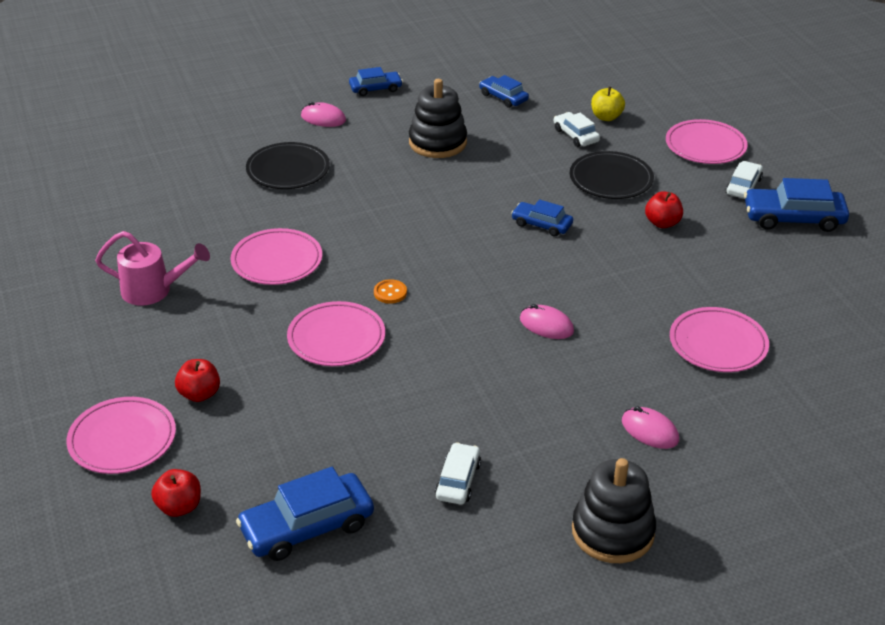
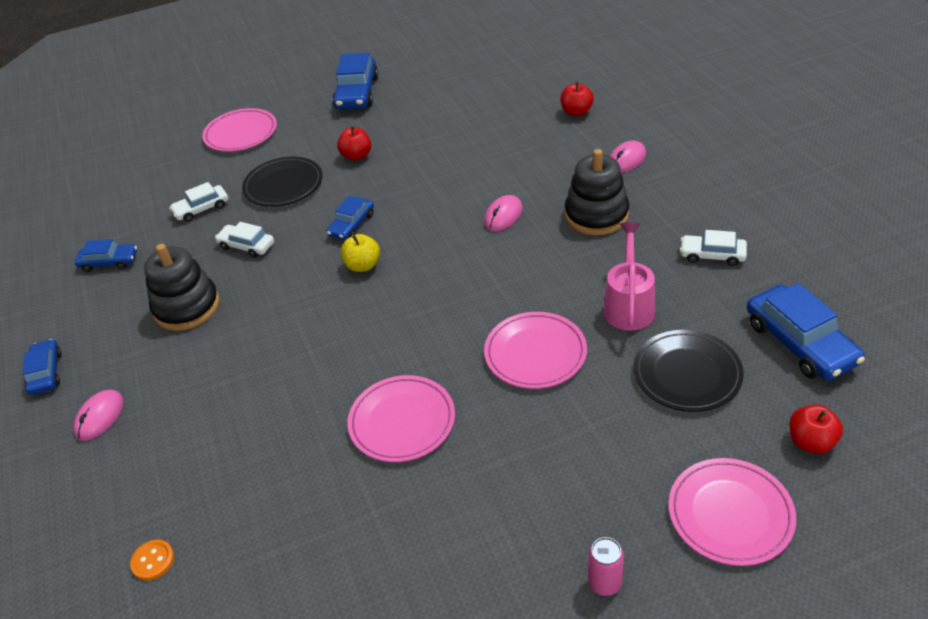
camera: 85 degrees left, 5 degrees up
(88, 361) = (605, 583): none -> pink can
(154, 290) = (460, 538): pink watering can -> pink watering can (629, 305)
(199, 394) = (642, 455): red apple -> red apple (576, 112)
(288, 170) = (212, 437): black plate -> black plate (687, 374)
(390, 293) = (459, 320): orange button -> orange button (153, 561)
(503, 97) = (109, 262): blue car -> blue car turned 135 degrees counterclockwise
(606, 117) = (174, 190): yellow apple -> yellow apple (363, 265)
(612, 532) = (740, 175): black stacking toy -> black stacking toy (596, 215)
(718, 344) = (519, 129): pink plate -> none
(743, 186) = (308, 115): white car -> white car (247, 246)

